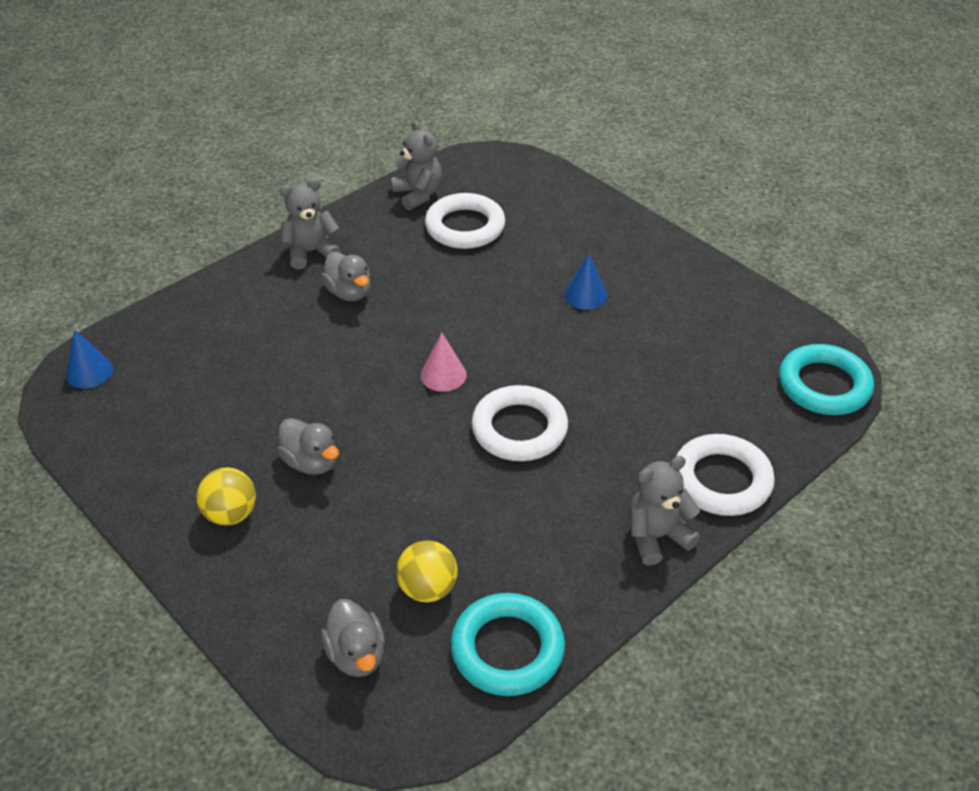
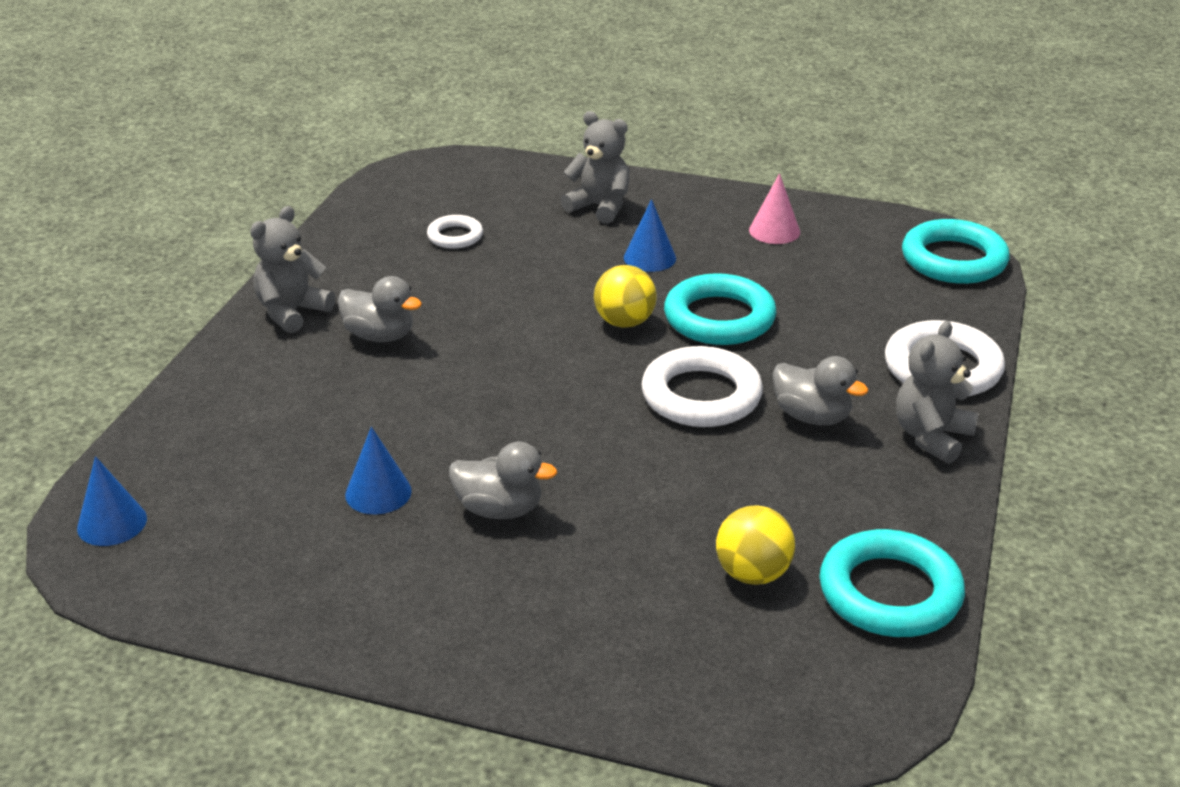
camera: 30 degrees left, 10 degrees down
(231, 514) = (452, 596): yellow ball -> yellow ball (624, 322)
(250, 416) = (378, 492): none -> blue cone
(356, 654) = (738, 667): grey duck -> grey duck (812, 416)
(418, 195) = (369, 222): grey teddy bear -> grey teddy bear (600, 207)
(443, 375) = (569, 376): pink cone -> pink cone (774, 231)
(465, 227) = (455, 236): white ring -> white ring, size x0.55
(590, 368) = (719, 318): none -> turquoise ring

